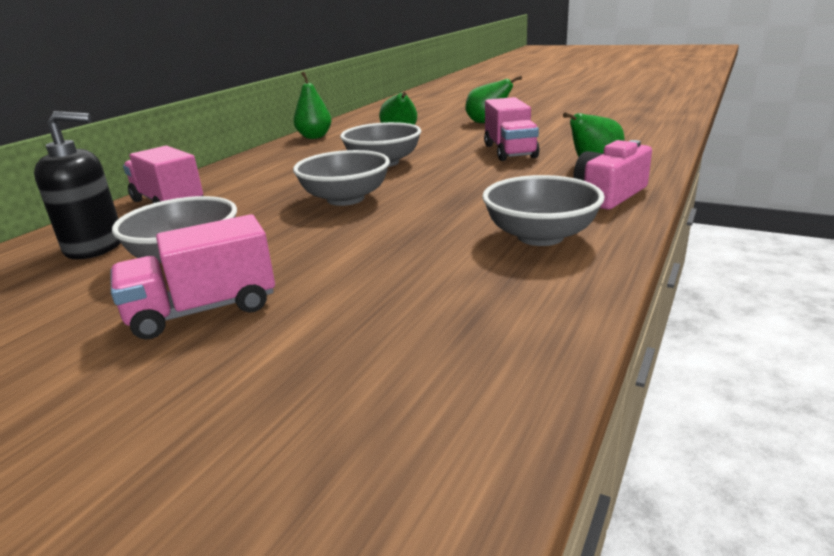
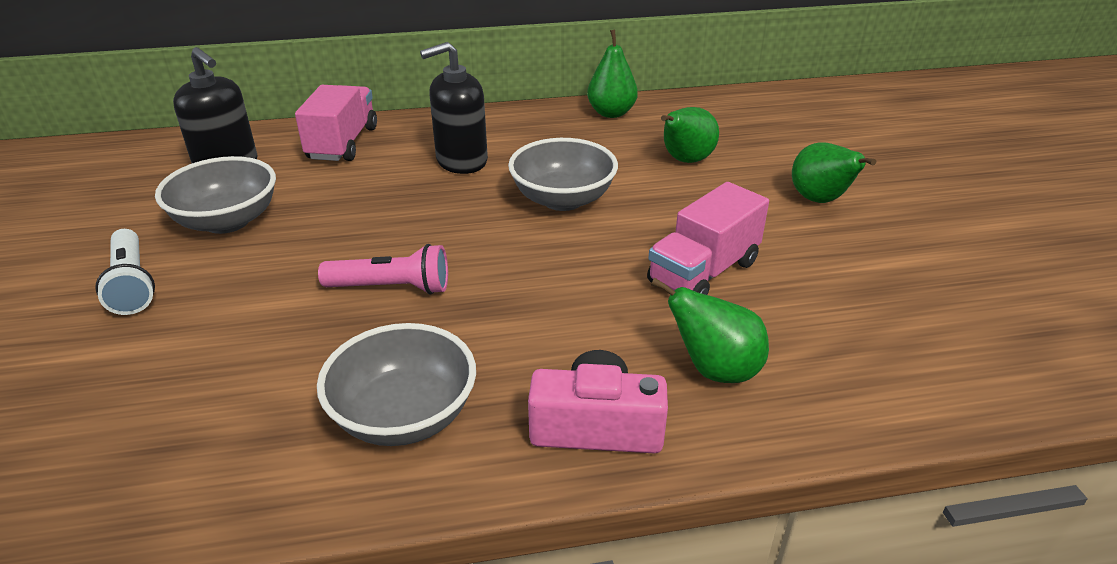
camera: 50 degrees right, 10 degrees up
(203, 310) = (132, 284): pink truck -> white flashlight
(281, 176) = (461, 161): none -> black soap dispenser
(345, 199) = (425, 231): grey bowl -> none
(394, 218) = (392, 288): none -> pink flashlight

